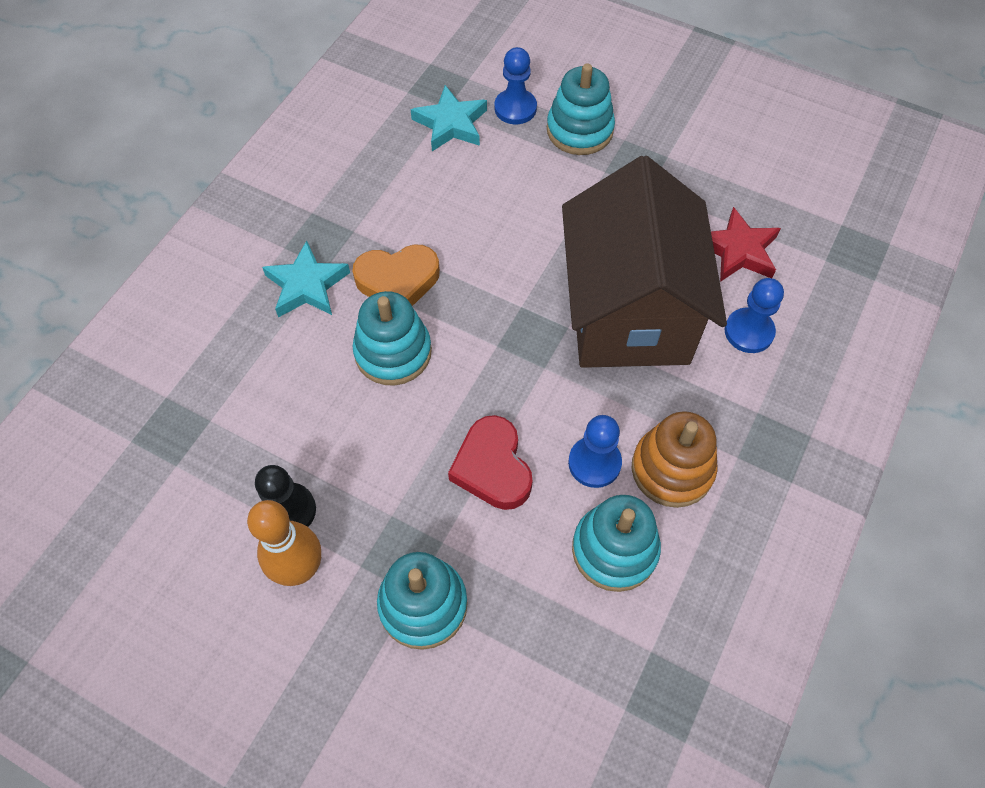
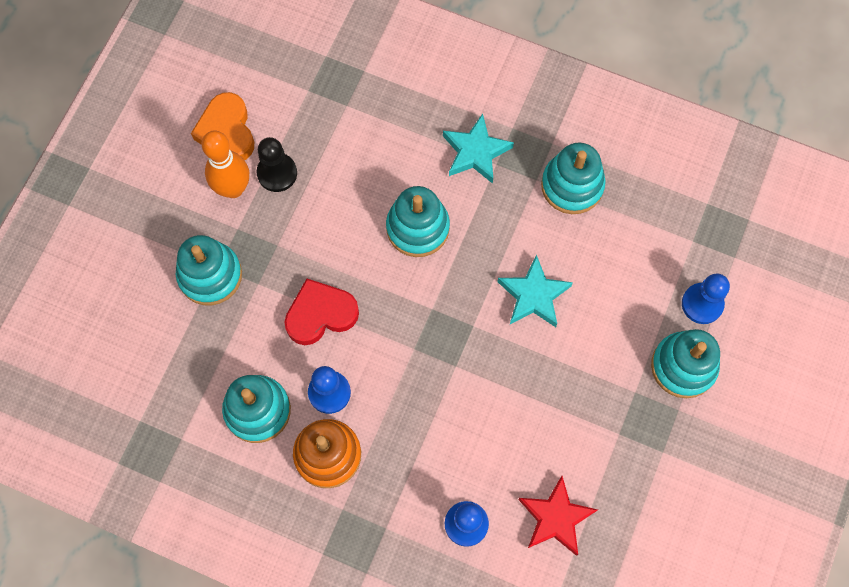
camera: 85 degrees right, 10 degrees up
(367, 199) = (572, 185): none -> turquoise stacking toy
(398, 281) = (488, 222): orange heart -> orange heart (227, 131)
(451, 124) = (672, 247): turquoise star -> turquoise star (534, 295)
(628, 313) = (475, 417): brown house -> none

